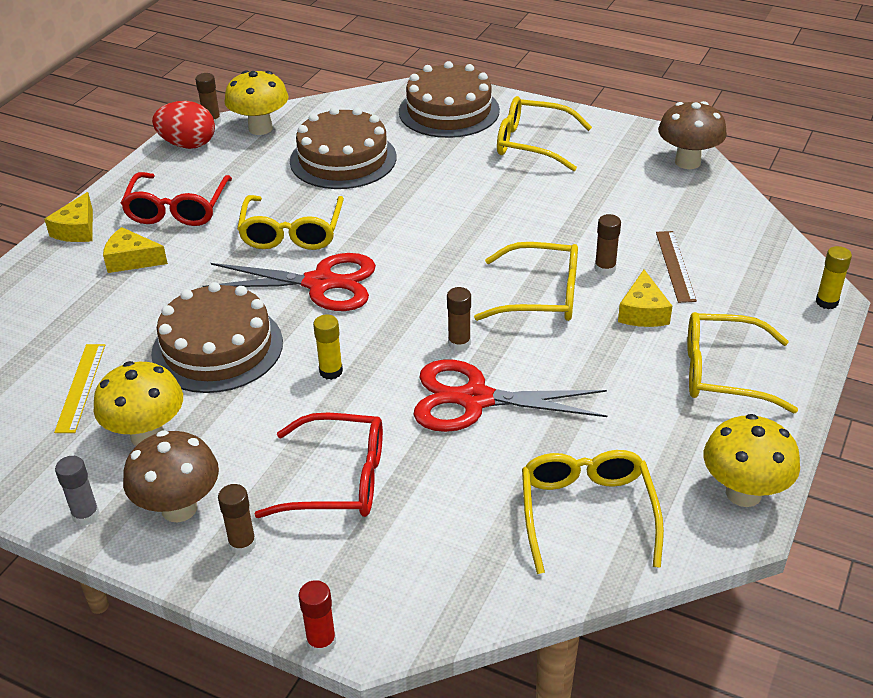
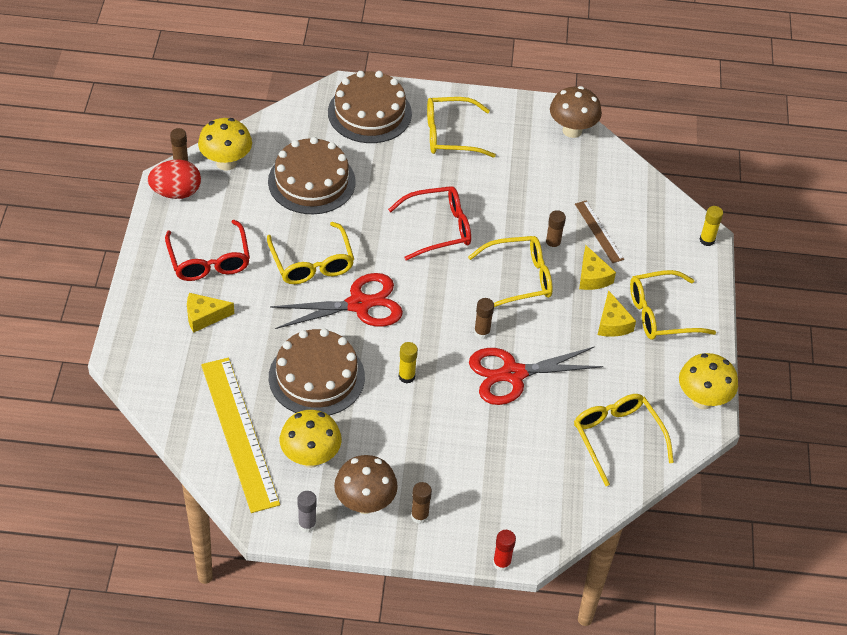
camera: 25 degrees left, 10 degrees up
(77, 229) = (141, 298): yellow cheese -> yellow cheese (612, 323)
(81, 387) = (239, 433): yellow ruler -> yellow ruler, size x1.99
(337, 480) = (454, 456): red glasses -> red glasses (438, 228)

